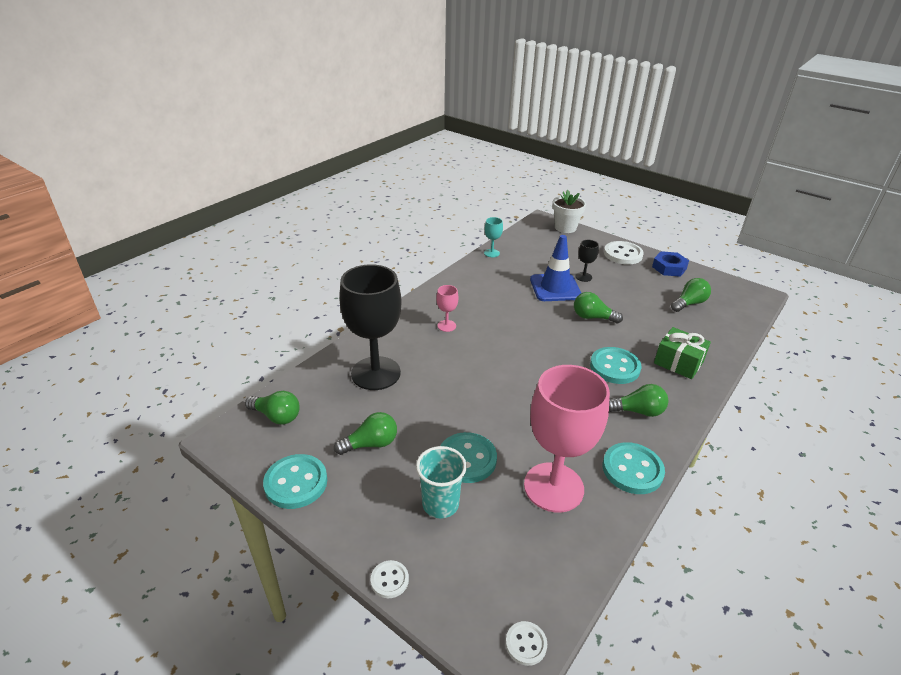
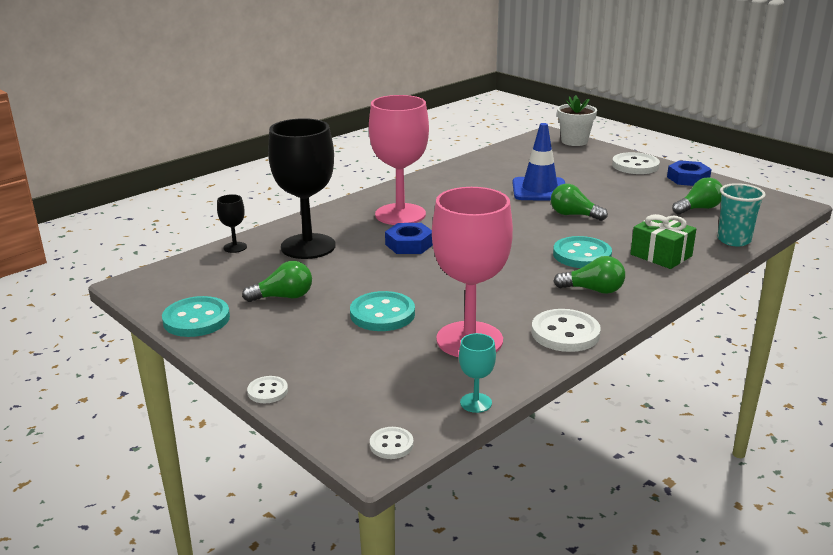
camera: 10 degrees right, 10 degrees down
(277, 416) = (193, 272): green light bulb -> none
(440, 504) = (341, 344): turquoise cup -> turquoise cup (733, 240)
(446, 326) = (400, 214): pink goblet -> pink goblet, size x2.36
(465, 364) = (409, 244): none -> blue nut
(491, 253) = (476, 159): turquoise goblet -> turquoise goblet (476, 403)
(583, 277) = (578, 182): black goblet -> black goblet (235, 247)
(632, 470) = (565, 333): turquoise button -> white button

